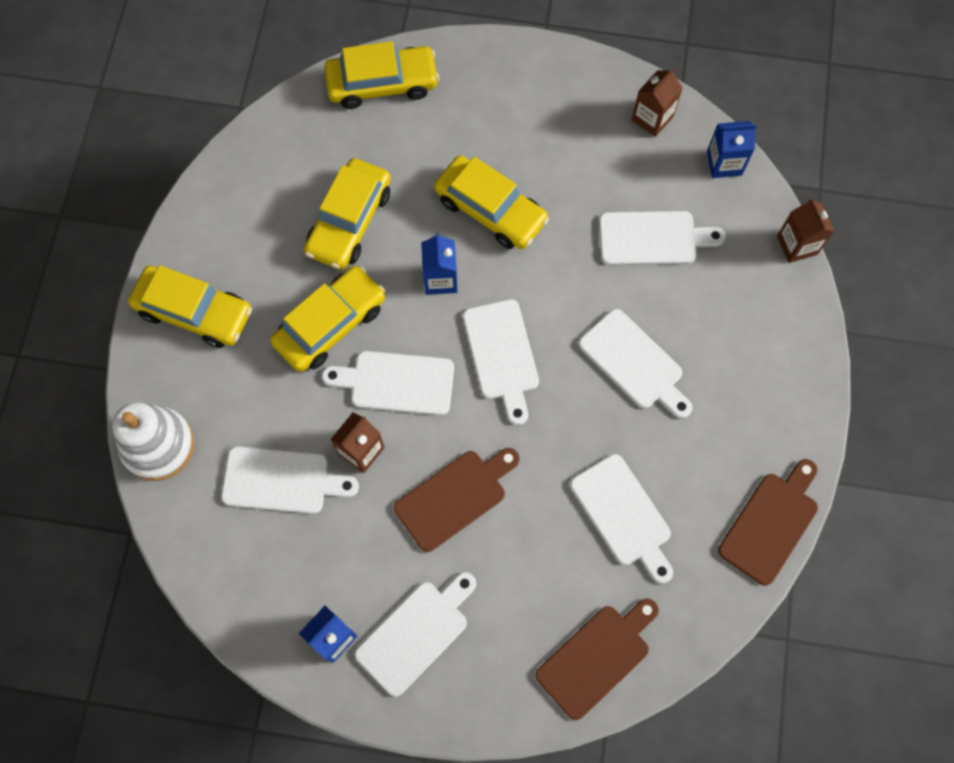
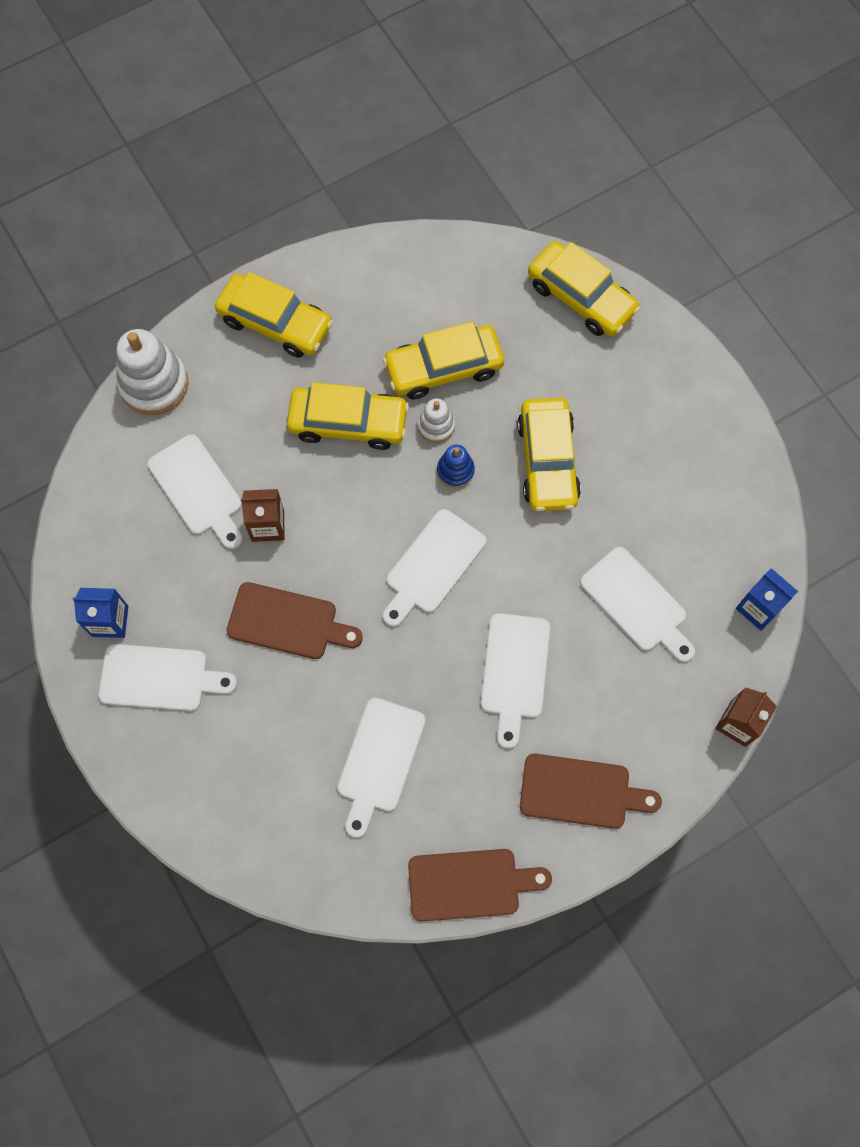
camera: 50 degrees right, 0 degrees up
(194, 312) = (275, 323): yellow car -> yellow car turned 45 degrees counterclockwise
(391, 264) = (436, 426): none -> white stacking toy
(396, 383) = (343, 507): white cutting board -> none
(440, 279) = (455, 471): blue carton -> blue stacking toy
(596, 657) = (248, 828): brown cutting board -> brown cutting board (581, 791)
(652, 118) = (745, 520): brown carton -> none

